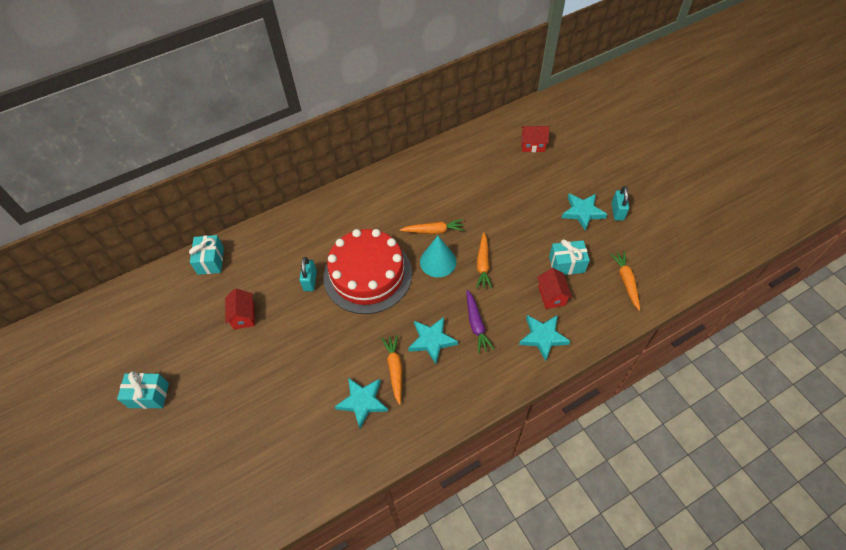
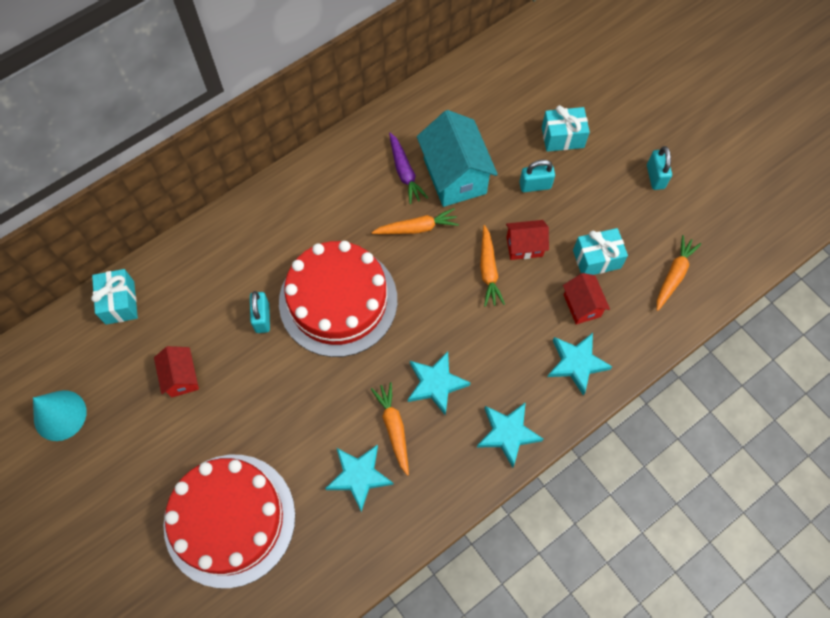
camera: 10 degrees left, 10 degrees up
(149, 395) = (76, 501): turquoise gift -> turquoise gift (562, 137)
(258, 422) = (229, 519): none -> red cake
(438, 261) = (429, 272): turquoise cone -> turquoise cone (60, 415)
(466, 198) = (455, 176): none -> turquoise house
(476, 324) = (490, 355): purple carrot -> purple carrot (404, 172)
(525, 210) = (535, 185): none -> turquoise padlock
(532, 145) = (534, 87): red house -> red house (524, 246)
(582, 212) = (610, 182): turquoise star -> turquoise star (508, 434)
(626, 281) = (674, 275): orange carrot -> orange carrot turned 45 degrees clockwise

